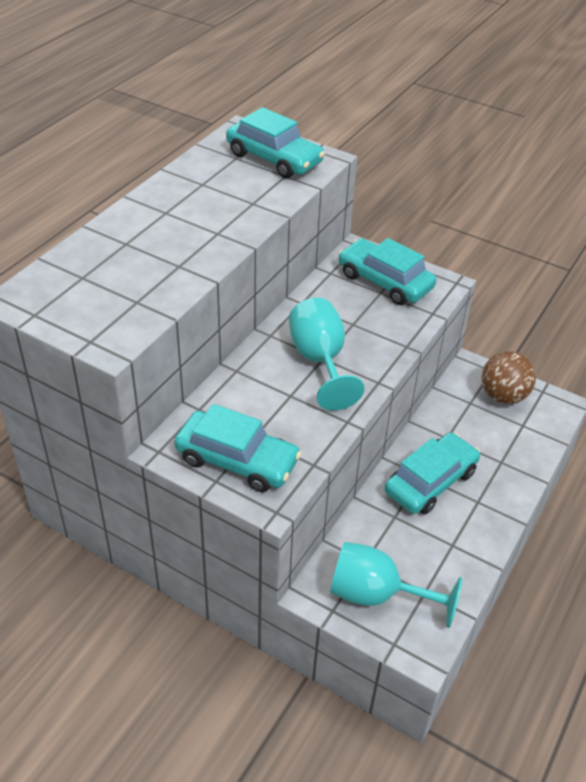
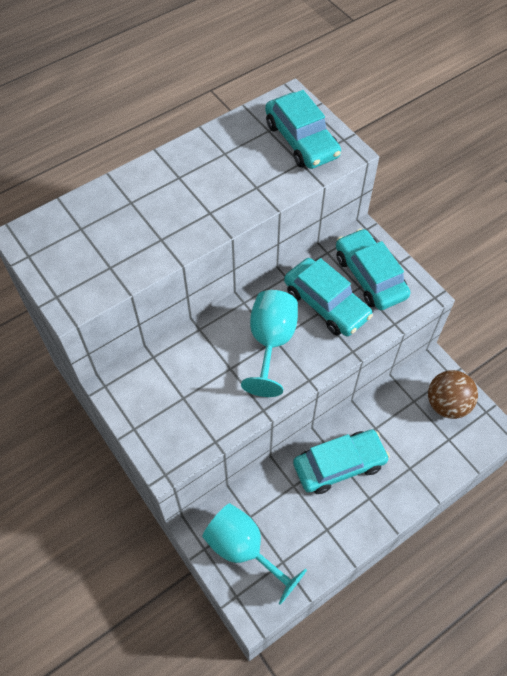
camera: 25 degrees right, 15 degrees up
(237, 460) = (158, 416): turquoise car -> turquoise car (326, 304)

